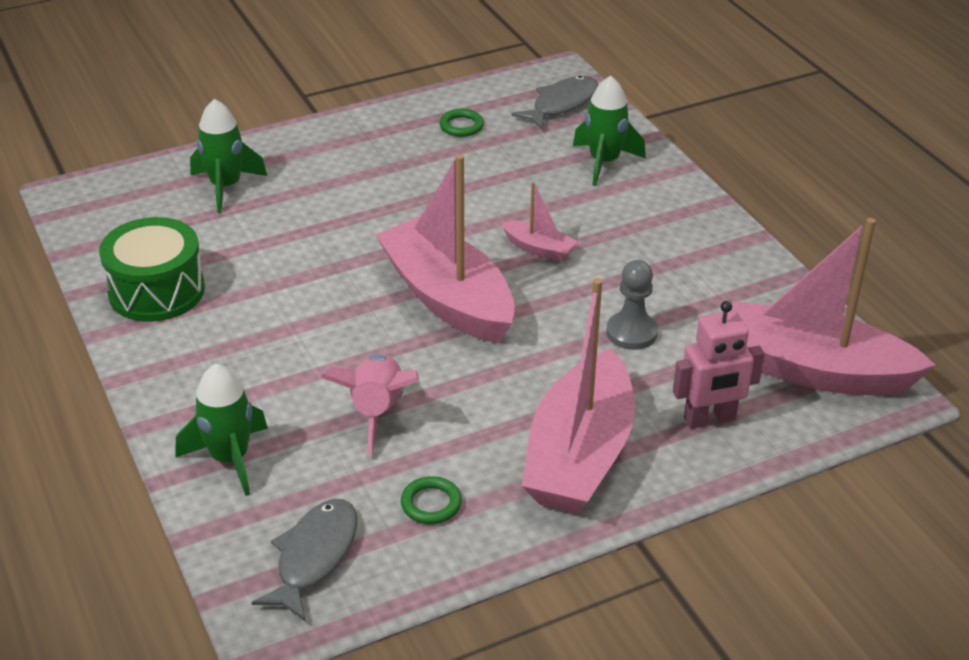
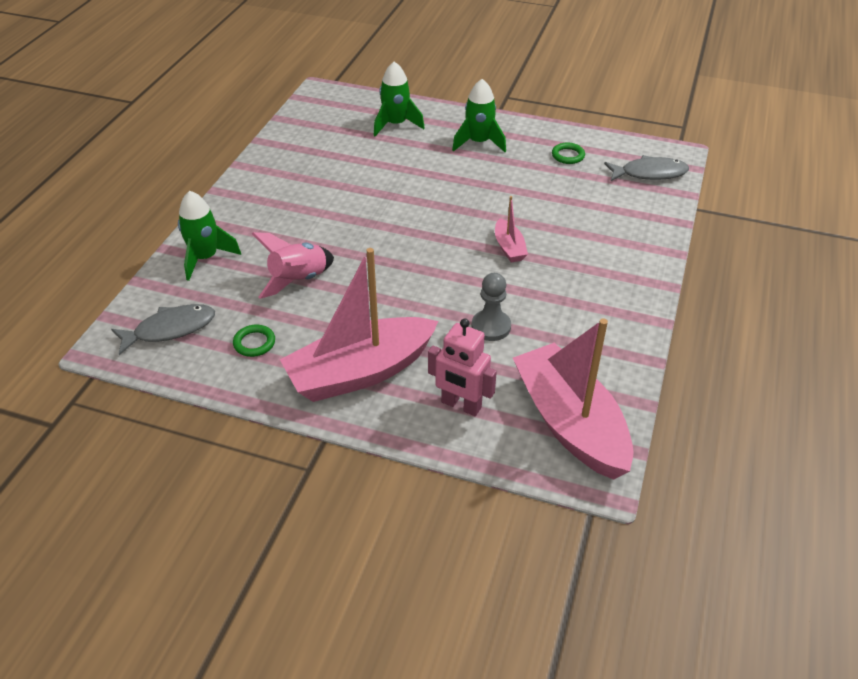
camera: 45 degrees right, 5 degrees up
(157, 291) = (291, 159): green drum -> none
(447, 298) = (419, 244): pink boat -> none
(604, 162) = (625, 221): green rocket -> green rocket (479, 143)

